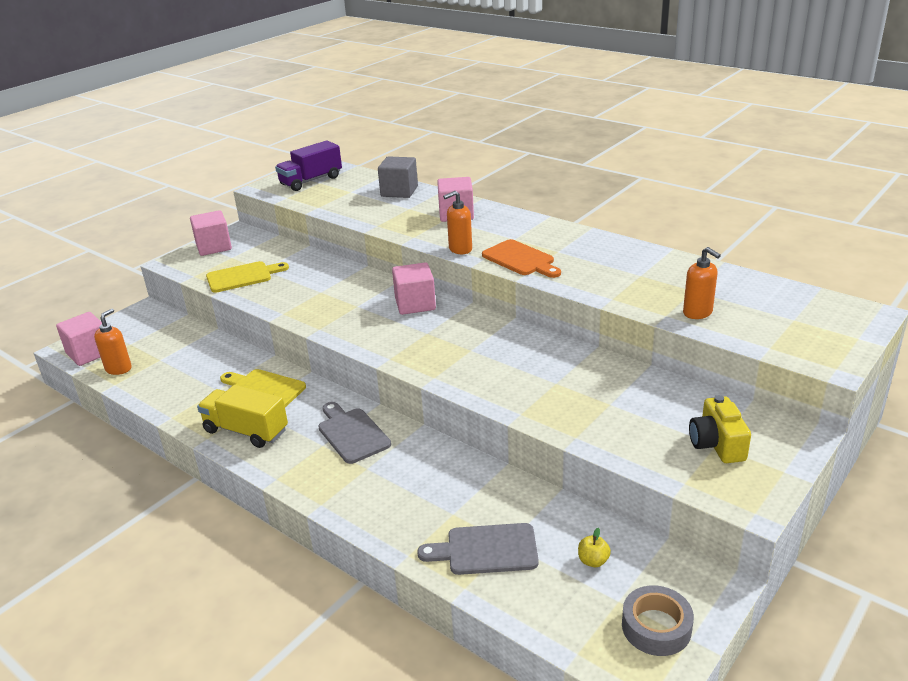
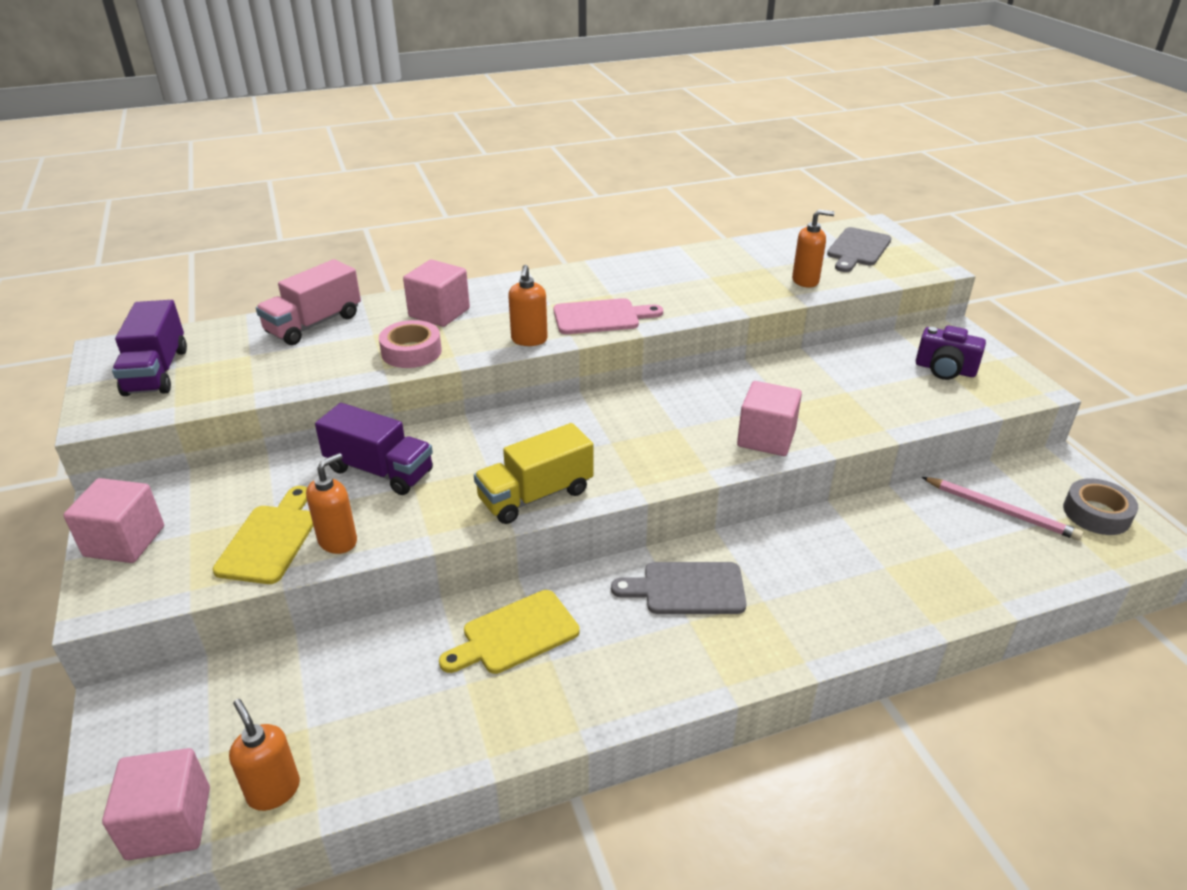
camera: 60 degrees left, 5 degrees up
(246, 431) = (598, 683): yellow truck -> yellow truck (536, 495)
(256, 293) = (338, 541): none -> orange soap dispenser
(324, 278) = (380, 470): none -> purple truck
(399, 191) = (314, 324): grey cube -> pink truck
(403, 225) = (411, 352): none -> pink tape
(415, 304) = (538, 427): pink cube -> pink cube (766, 438)
(486, 550) = (953, 566): grey cutting board -> grey cutting board (858, 249)
(520, 259) = (601, 317): orange cutting board -> pink cutting board
(593, 561) = (1001, 511): yellow apple -> pink pencil
(717, 444) = (945, 369): yellow camera -> purple camera

